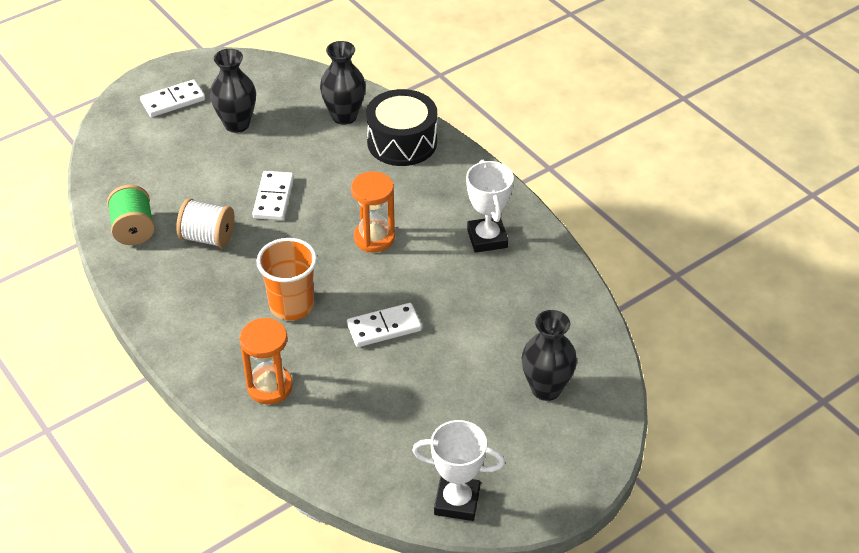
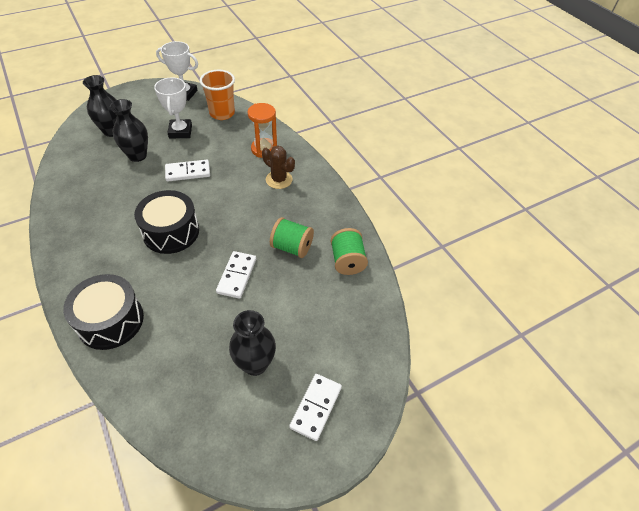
camera: 175 degrees left, 5 degrees up
(173, 101) = (316, 407): white domino -> white domino turned 45 degrees counterclockwise
(208, 237) = (292, 247): white spool -> green spool
(237, 333) = (279, 180): none -> brown cactus
(291, 306) = (241, 192): orange cup -> orange cup (222, 113)
(344, 116) = (150, 361): black vase -> black vase (137, 156)
(374, 238) = (171, 232): orange hourglass -> black drum
(487, 238) = (91, 221): white trophy -> white trophy (180, 131)

